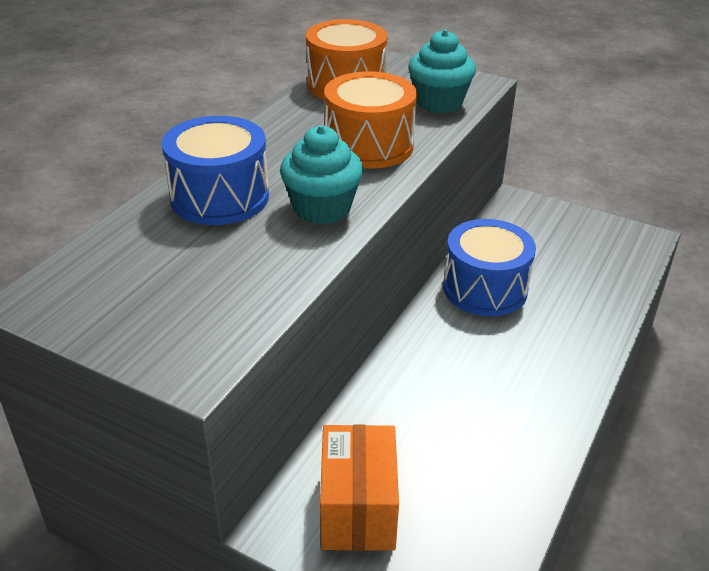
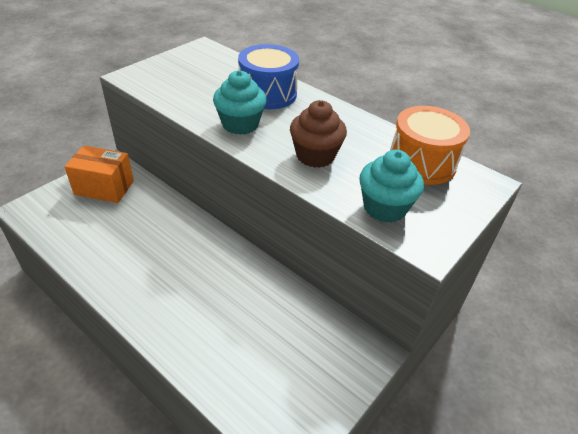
camera: 100 degrees right, 5 degrees up
(369, 145) = (315, 156): orange drum -> brown cupcake
(485, 288) = (251, 287): blue drum -> none

